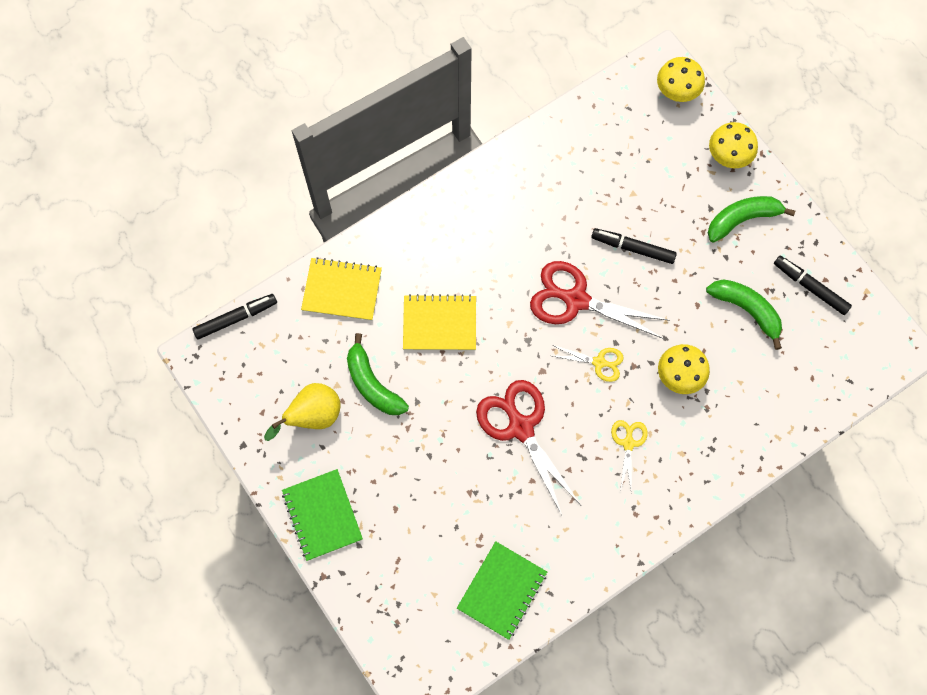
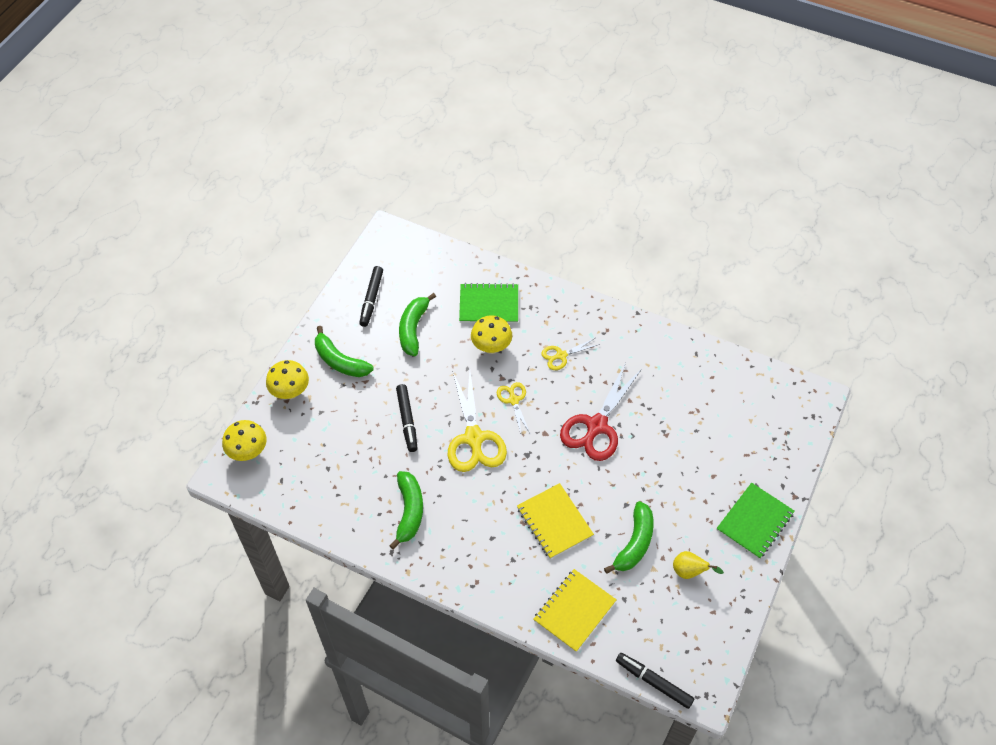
camera: 120 degrees left, 15 degrees down
(313, 416) = (689, 572): yellow pear -> yellow pear, size x0.65
(342, 290) = (574, 611): yellow notebook -> yellow notebook turned 60 degrees clockwise
(502, 590) = (716, 381): green notebook -> green notebook (489, 305)
(529, 201) = (409, 511): none -> green banana
(576, 300) = (474, 438): red scissors -> yellow scissors

